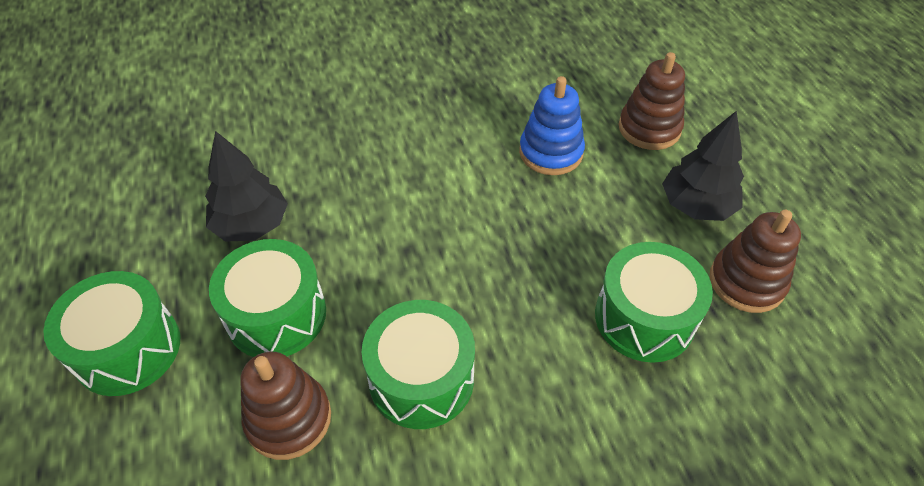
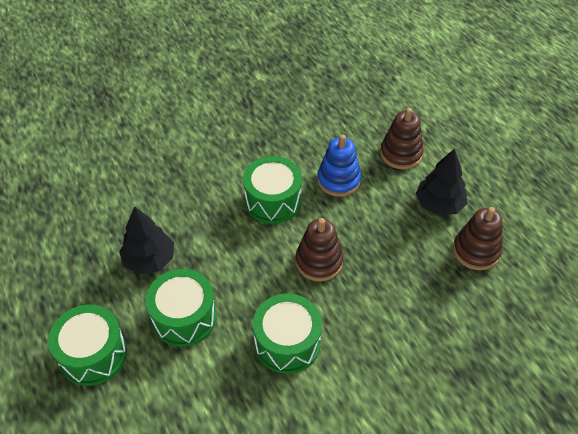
camera: 10 degrees left, 0 degrees up
(289, 419) = (211, 380): brown stacking toy -> brown stacking toy (319, 261)
(644, 318) = (417, 283): green drum -> green drum (273, 201)

